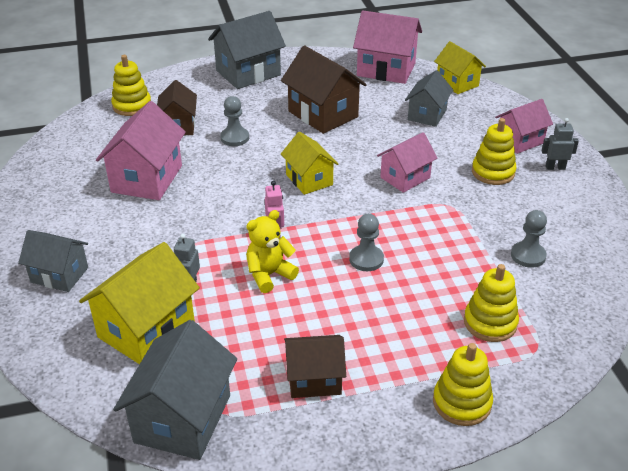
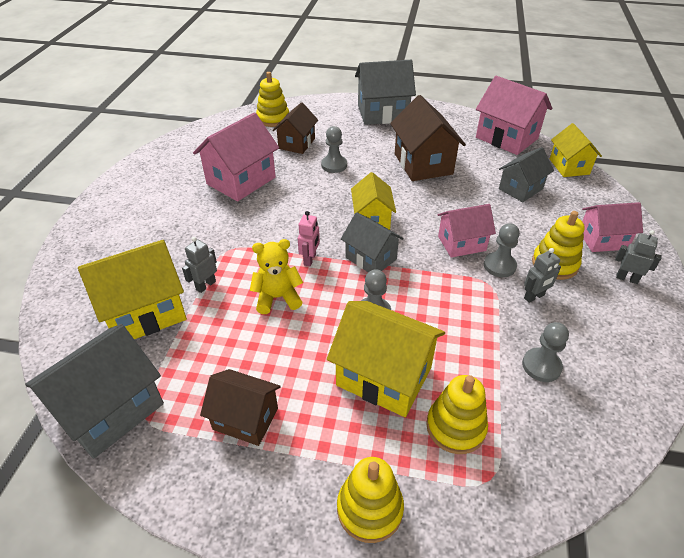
camera: 25 degrees right, 5 degrees up
(59, 275) = (119, 241): grey house -> grey house (371, 258)
(409, 306) = (384, 376): none -> yellow house
(449, 187) = (499, 266): none -> grey pawn
(492, 204) = (534, 297): none -> grey robot

